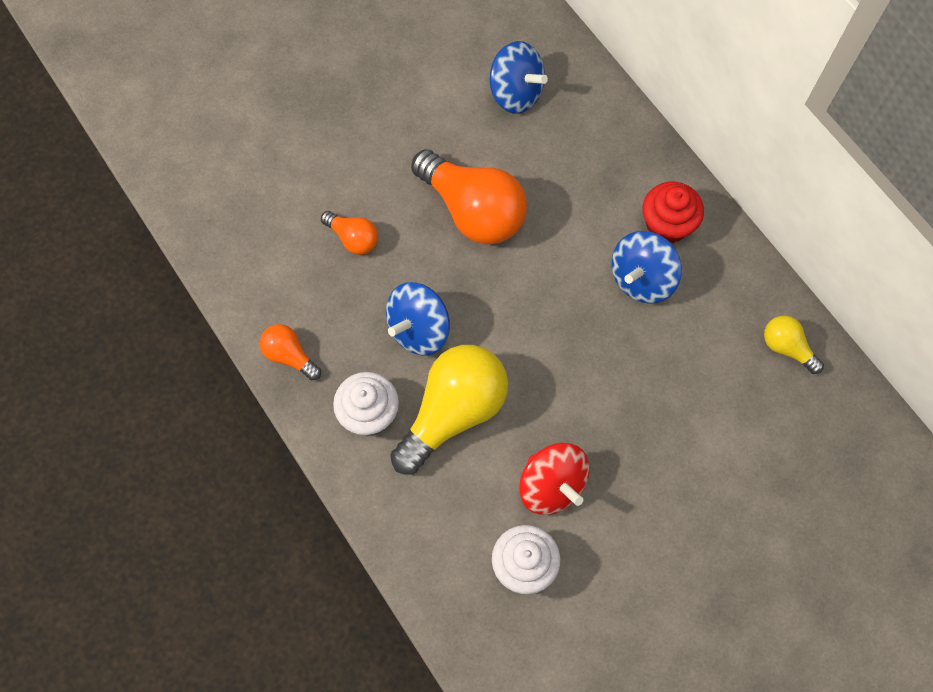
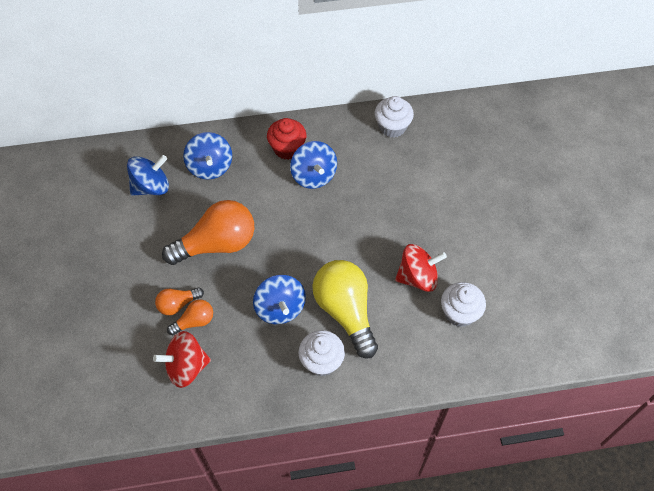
camera: 65 degrees left, 10 degrees down
(289, 355) = (256, 395): orange light bulb -> orange light bulb (178, 304)
(290, 259) = (186, 367): none -> red spinning top
(583, 145) = (210, 167): none -> blue spinning top
(787, 347) = (392, 127): yellow light bulb -> white cupcake

